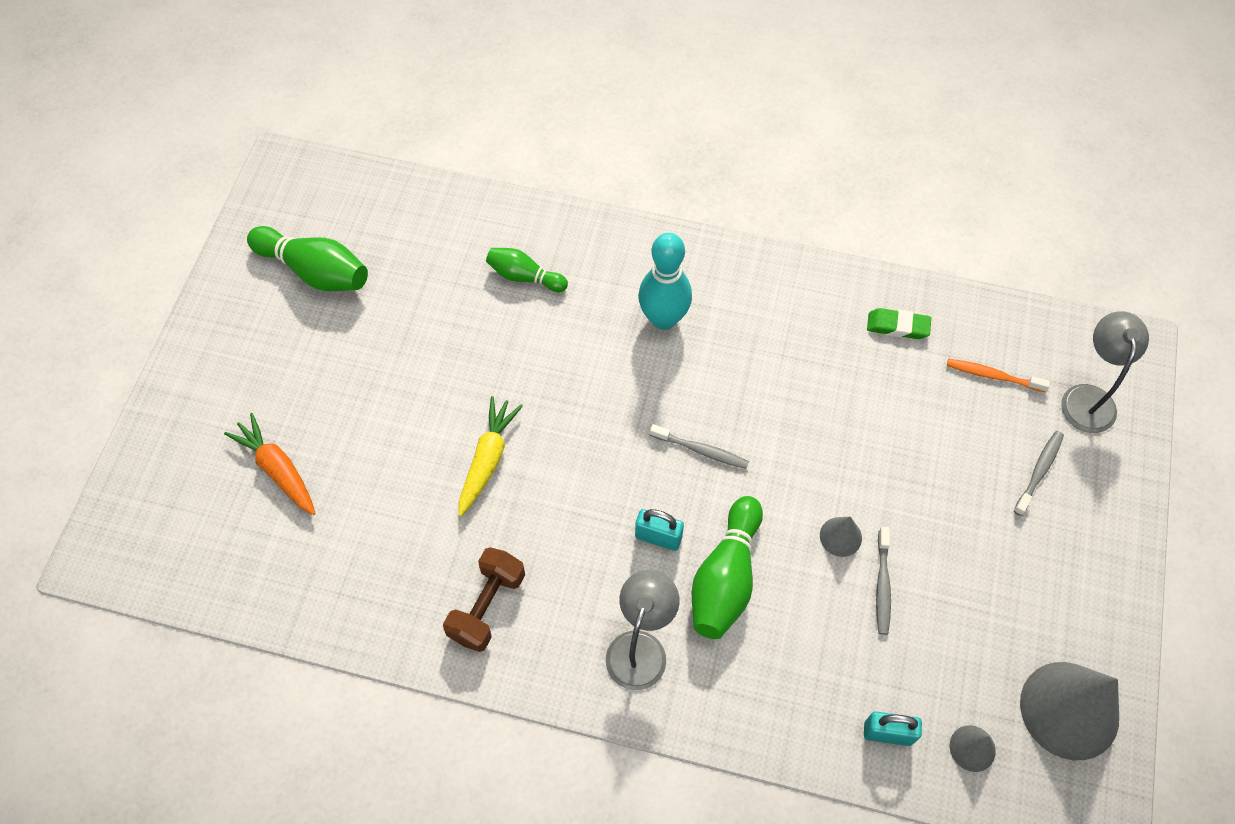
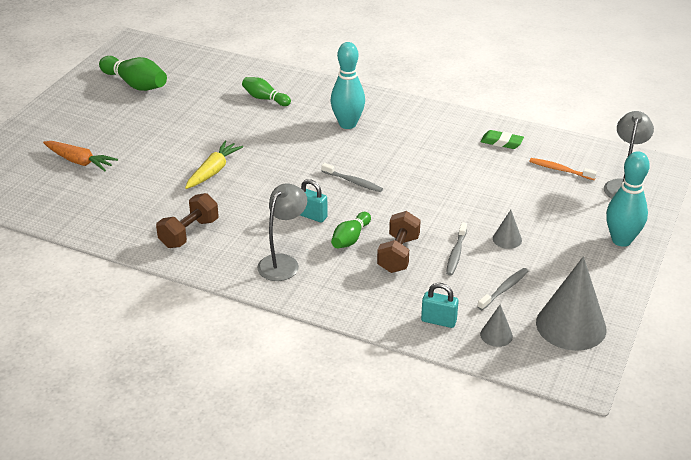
camera: 10 degrees right, 25 degrees down
(277, 469) = (79, 161): orange carrot -> orange carrot turned 150 degrees clockwise
(726, 578) = (350, 238): green bowling pin -> green bowling pin, size x0.62
(801, 601) = (398, 254): none -> brown dumbbell
(840, 536) = (434, 229): grey cone -> grey cone (507, 239)
(1039, 472) = (580, 215): grey toothbrush -> grey toothbrush (504, 289)
(1105, 517) = (621, 240): none -> turquoise bowling pin

